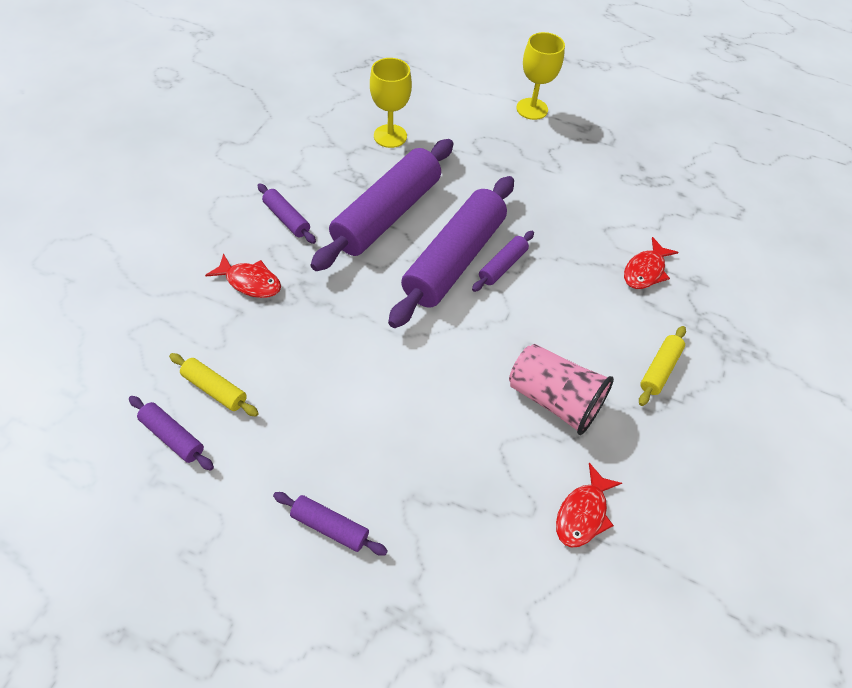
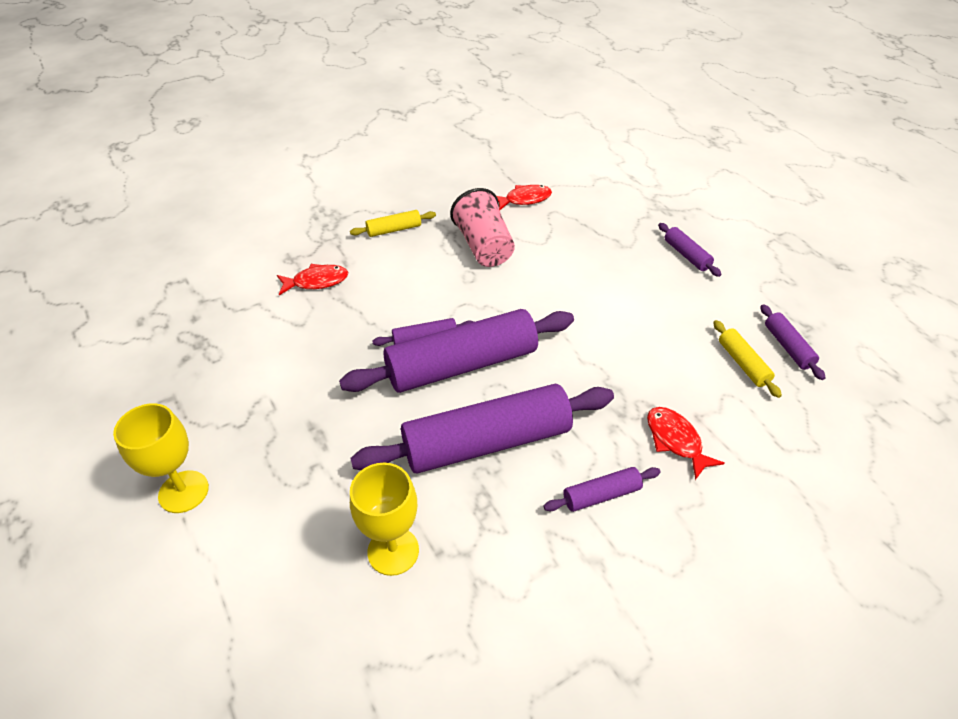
camera: 140 degrees left, 10 degrees down
(287, 219) = (601, 495): purple rolling pin -> purple rolling pin turned 75 degrees clockwise

